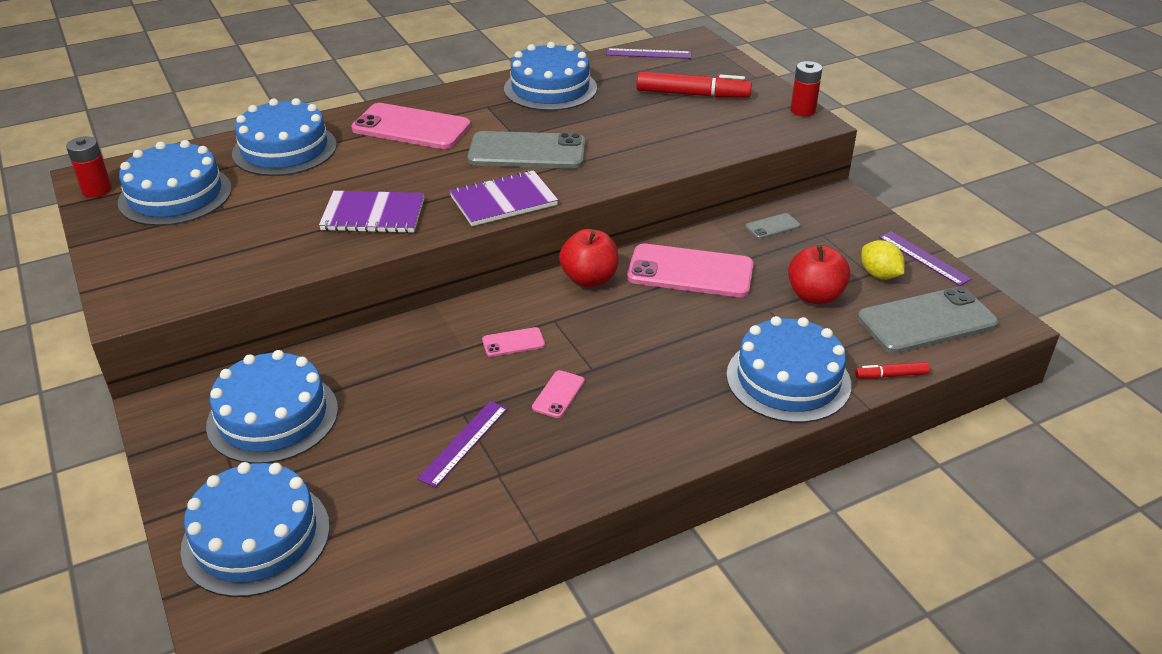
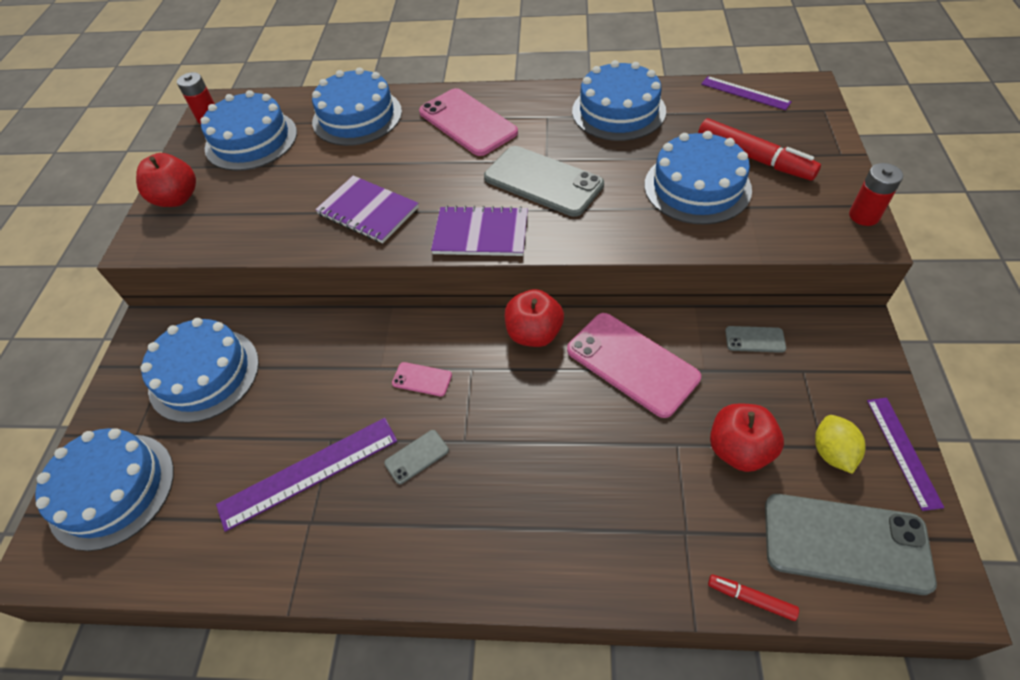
camera: 35 degrees right, 15 degrees up
(134, 262) = (177, 198): none -> red apple
(464, 443) = (309, 472): purple ruler -> purple ruler, size x1.55
(558, 394) = (417, 457): pink phone -> grey phone
(788, 379) = (635, 546): blue cake -> blue cake (697, 187)

